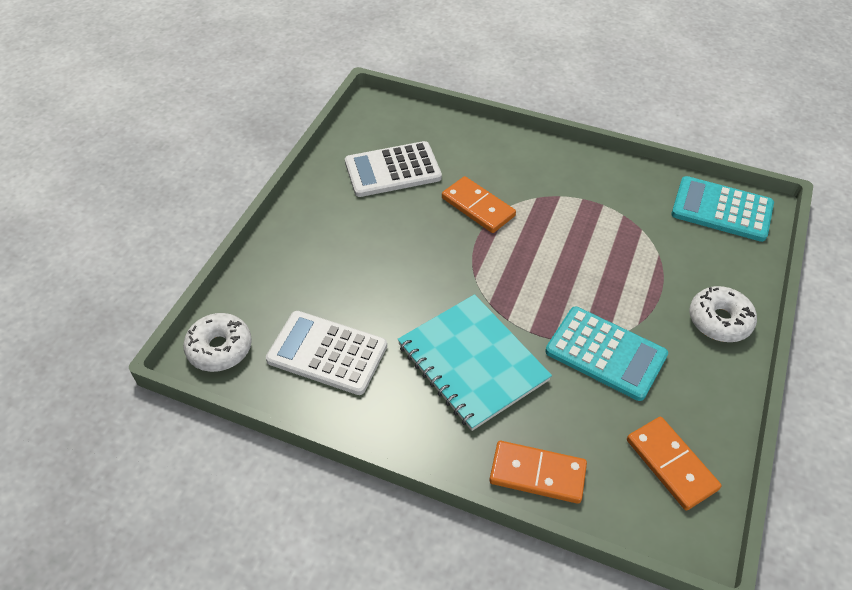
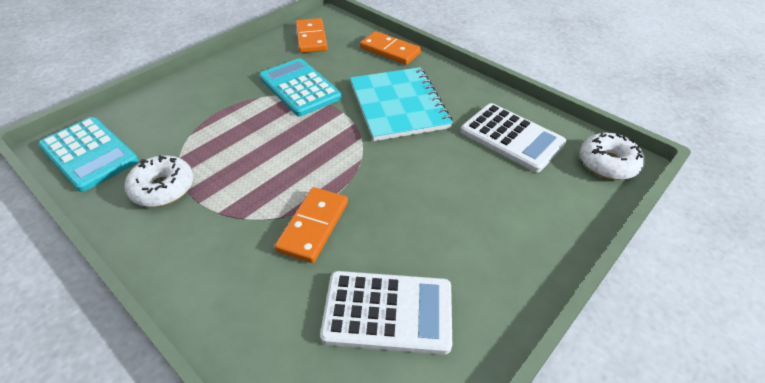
camera: 160 degrees left, 5 degrees down
(478, 207) = (313, 226): orange domino -> orange domino turned 45 degrees clockwise
(719, 320) = (202, 85): white donut -> white donut (163, 188)

